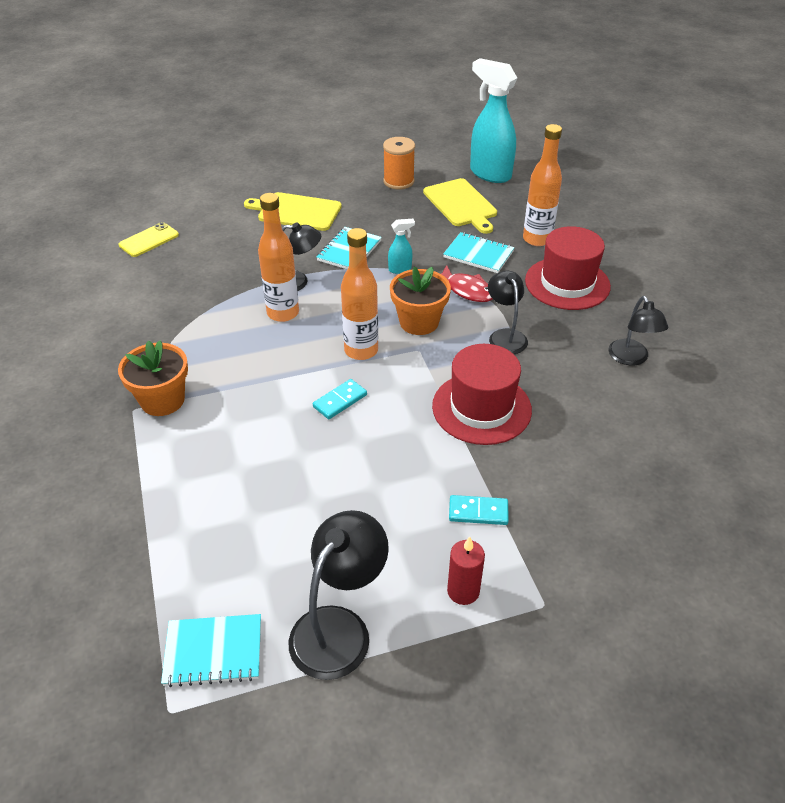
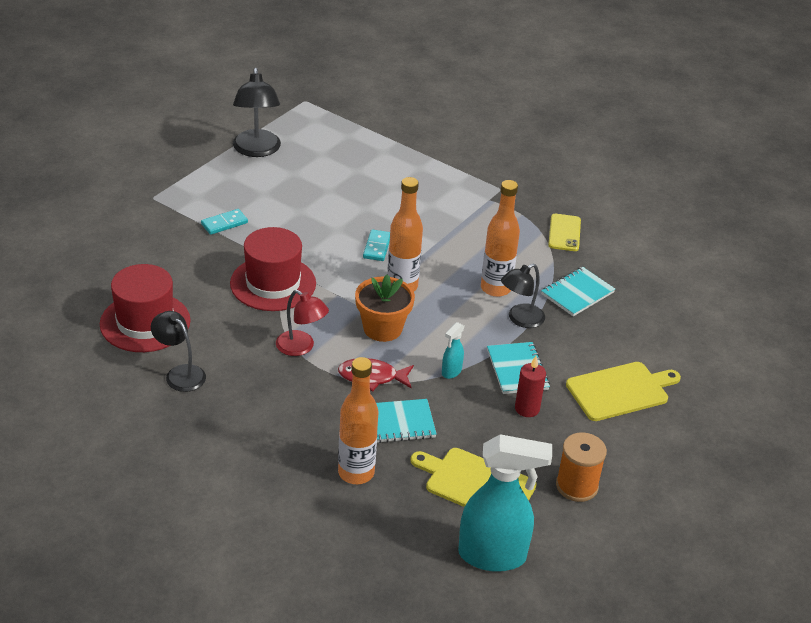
camera: 140 degrees right, 5 degrees down
(149, 240) = (691, 300): yellow phone -> yellow phone (564, 233)
(162, 400) = (491, 200): orange flower pot -> none
(213, 652) = (309, 122): turquoise notebook -> turquoise notebook (577, 293)
(463, 591) = (203, 186): red candle -> red candle (527, 409)
(505, 336) = (301, 347): black lamp -> red lamp
(567, 283) = (285, 428): red hat -> red hat (145, 322)

